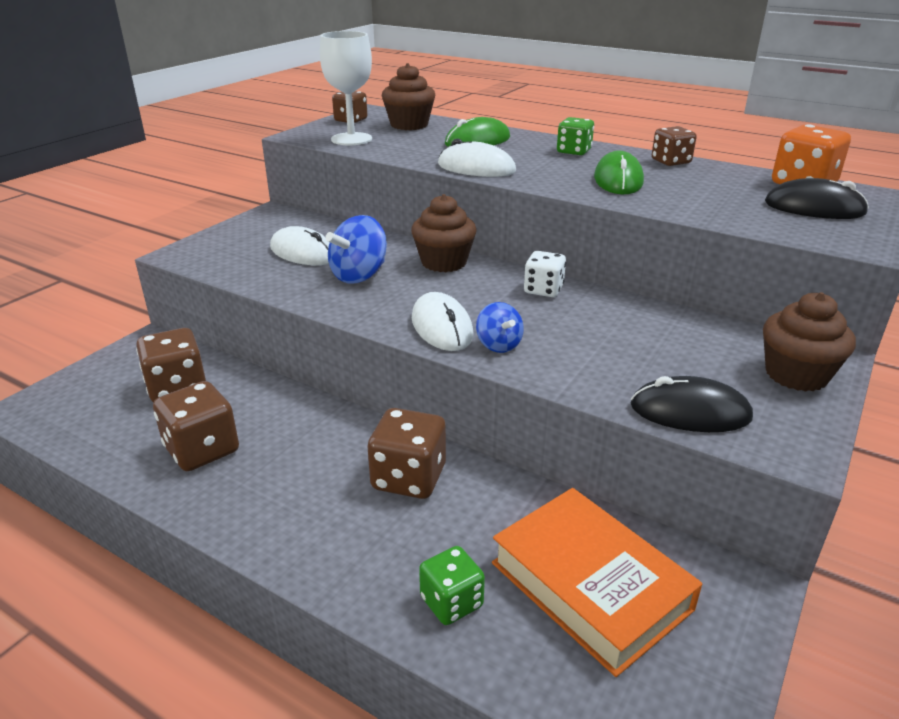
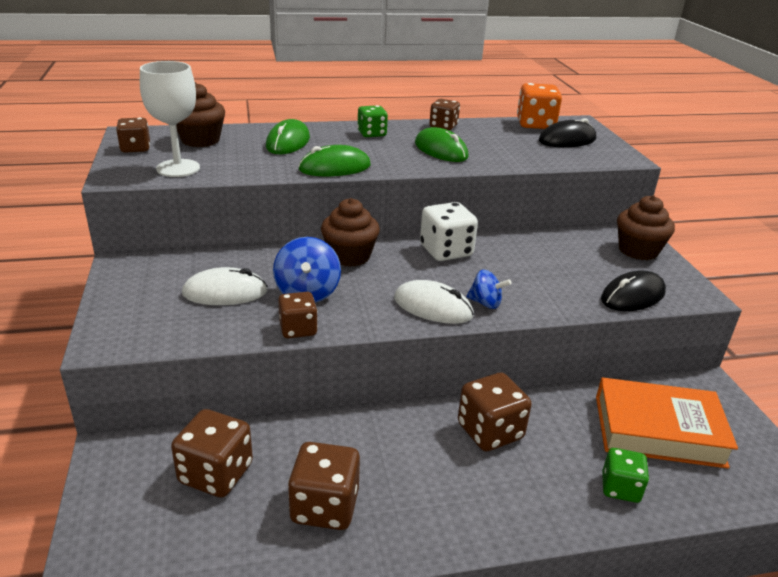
camera: 45 degrees left, 0 degrees up
(305, 296) = (298, 329): none -> brown dice
(476, 168) = (335, 168): white mouse -> green mouse
(543, 290) = (446, 251): white dice -> white dice, size x1.54

